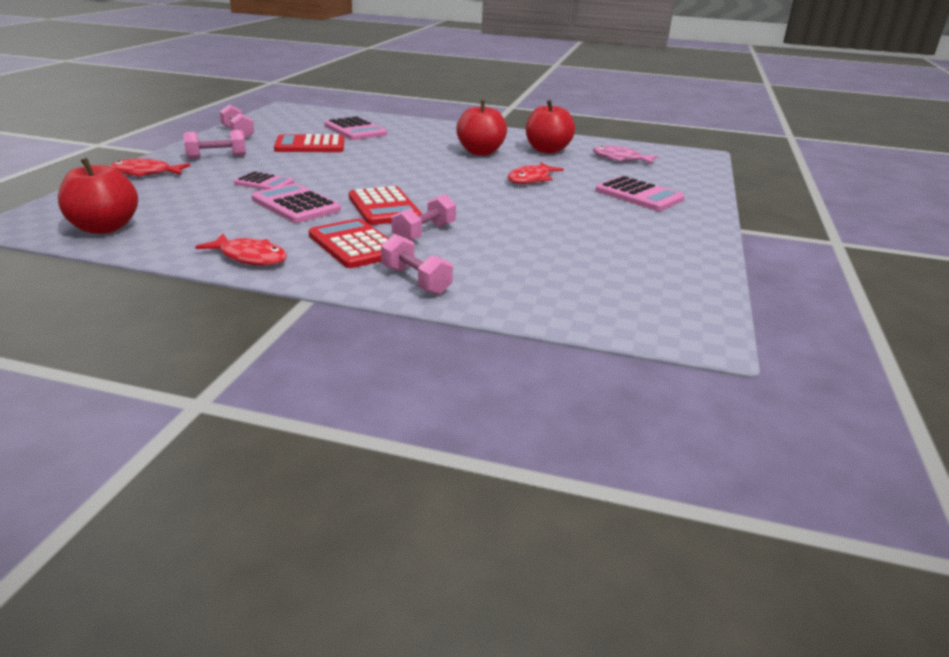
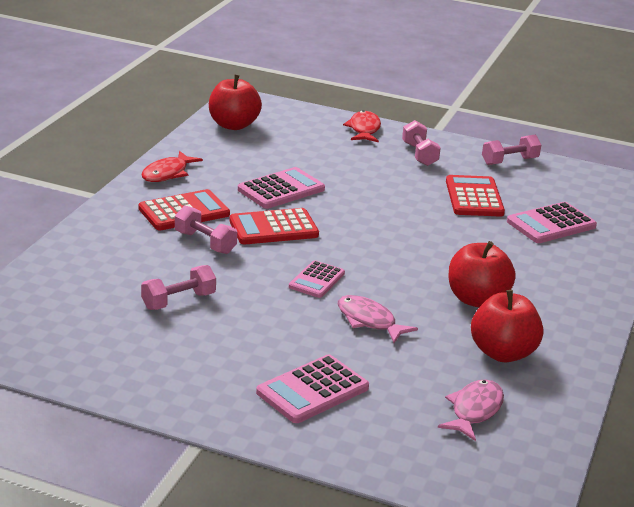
camera: 95 degrees right, 0 degrees up
(264, 183) = (341, 176): pink calculator -> pink calculator (316, 280)
(416, 281) = (107, 232): pink dumbbell -> pink dumbbell (178, 301)
(531, 179) = (369, 321): red fish -> pink fish

